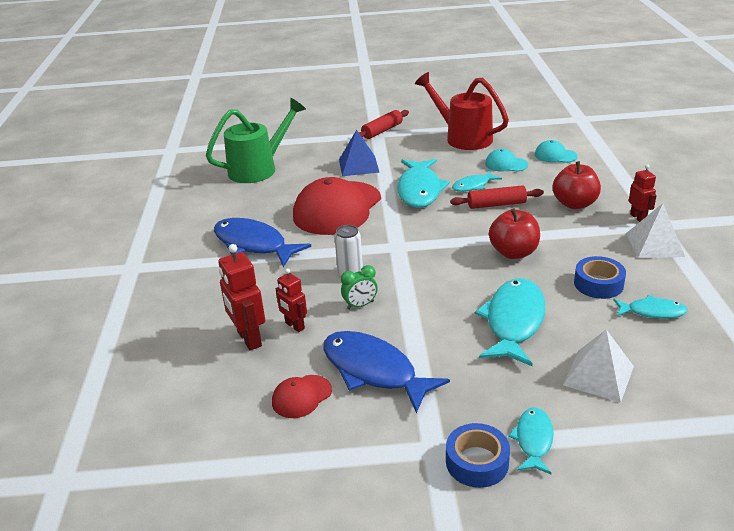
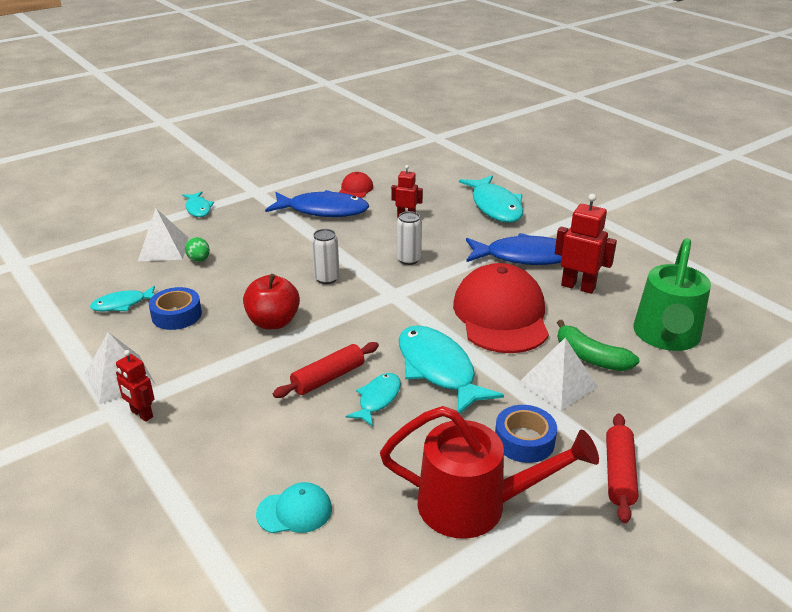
camera: 145 degrees right, 0 degrees up
(249, 339) = (427, 202): red robot -> red robot (578, 286)
(319, 171) = (590, 357): none -> green banana
(358, 165) = (557, 384): blue pyramid -> white pyramid
(360, 305) = (373, 241): green clock -> none
(440, 278) = (327, 278): none -> white can
(477, 462) = (227, 193): blue tape -> blue tape (524, 441)
(506, 164) = (361, 459): turquoise cap -> none
(513, 321) = (242, 264): turquoise fish -> turquoise fish (495, 206)
(559, 343) = (199, 260): none -> green egg
(574, 204) = (230, 411): red apple -> none

